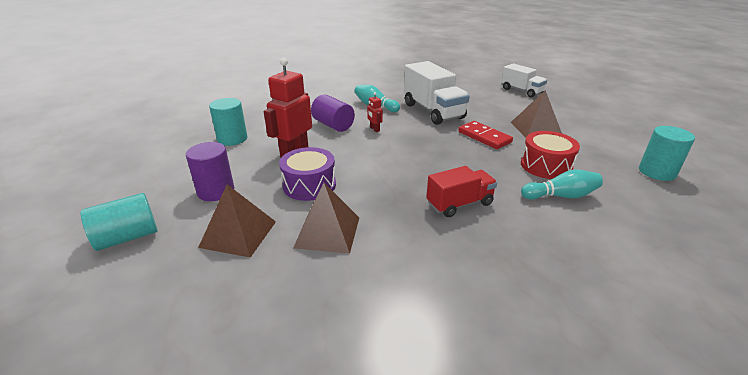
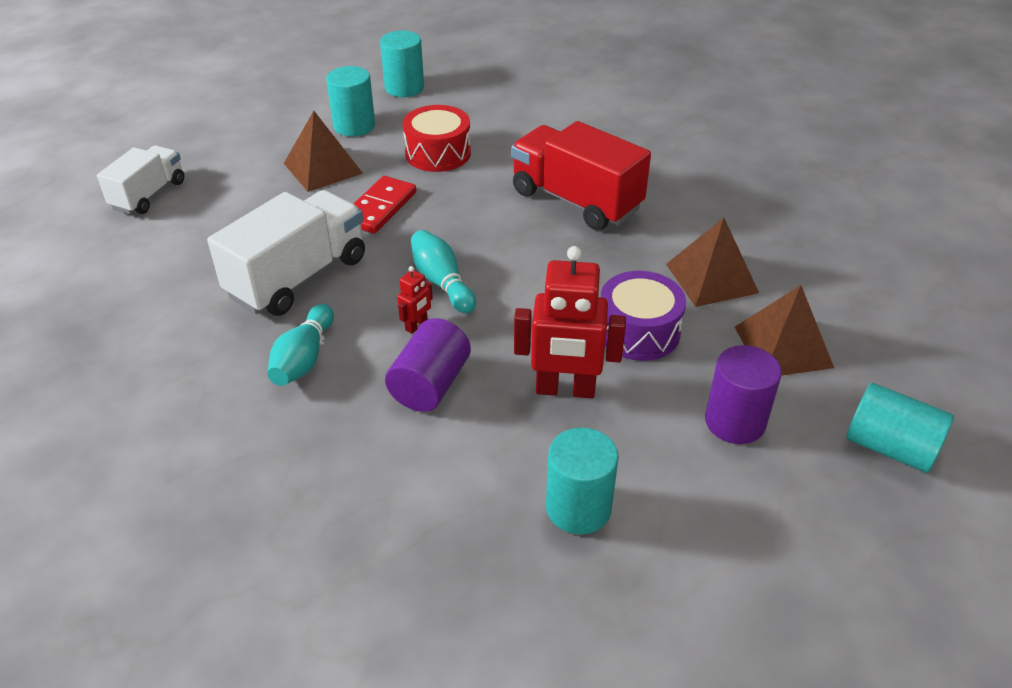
camera: 115 degrees left, 10 degrees up
(459, 204) = (576, 200): red truck -> red truck, size x1.61
(561, 196) = (504, 140): turquoise bowling pin -> turquoise bowling pin (442, 282)
(591, 145) = (354, 126): none -> turquoise cylinder

